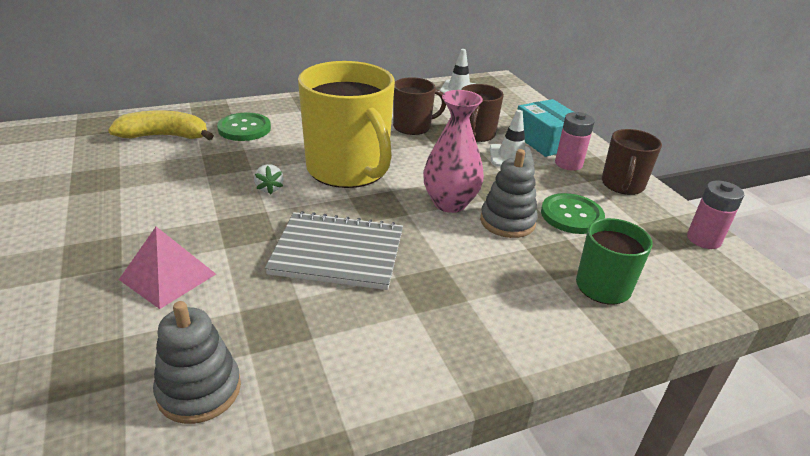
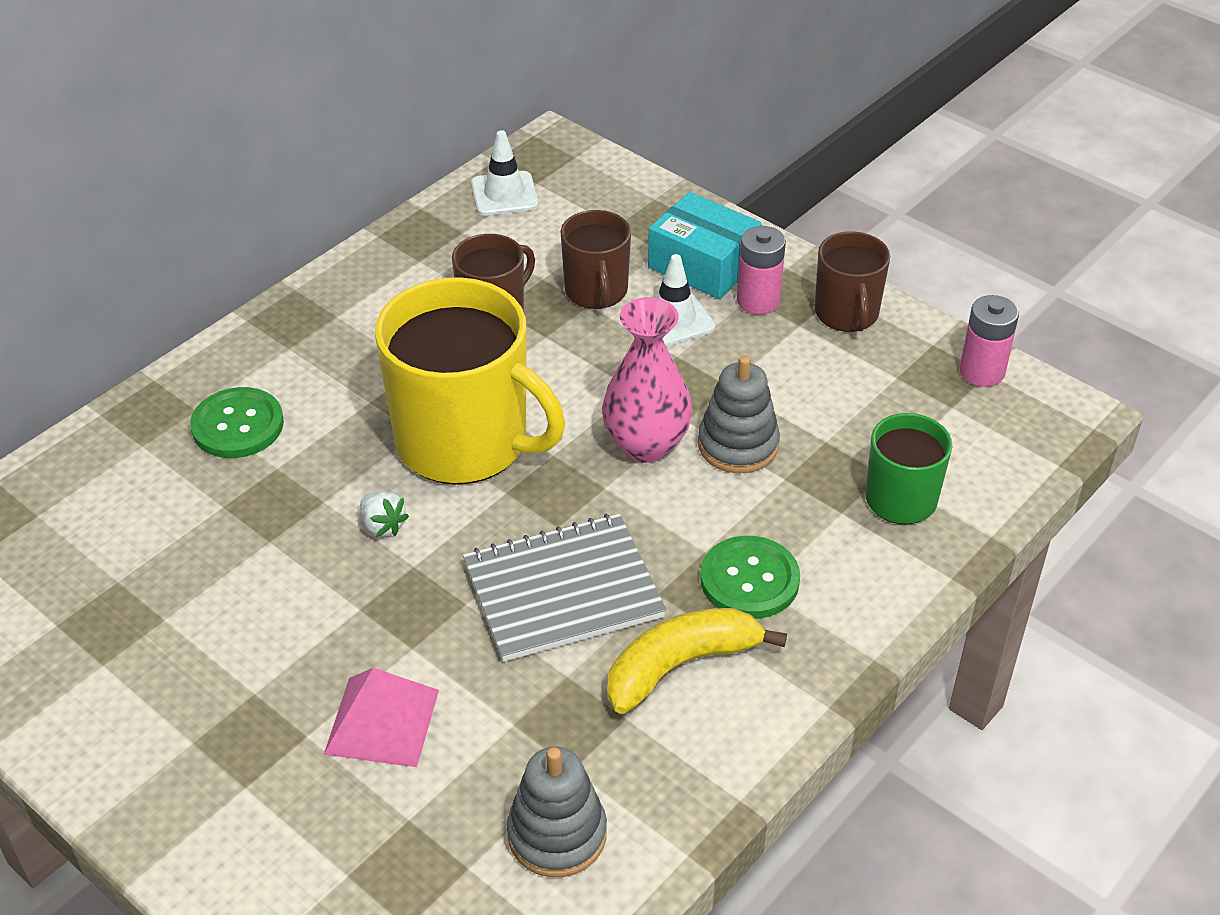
camera: 25 degrees left, 10 degrees up
(165, 136) = (126, 494): yellow banana -> yellow banana (680, 665)
(571, 215) = (810, 399): green button -> green button (749, 580)

